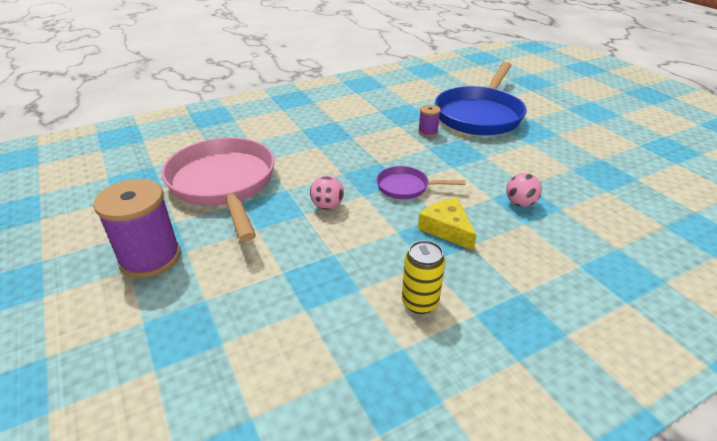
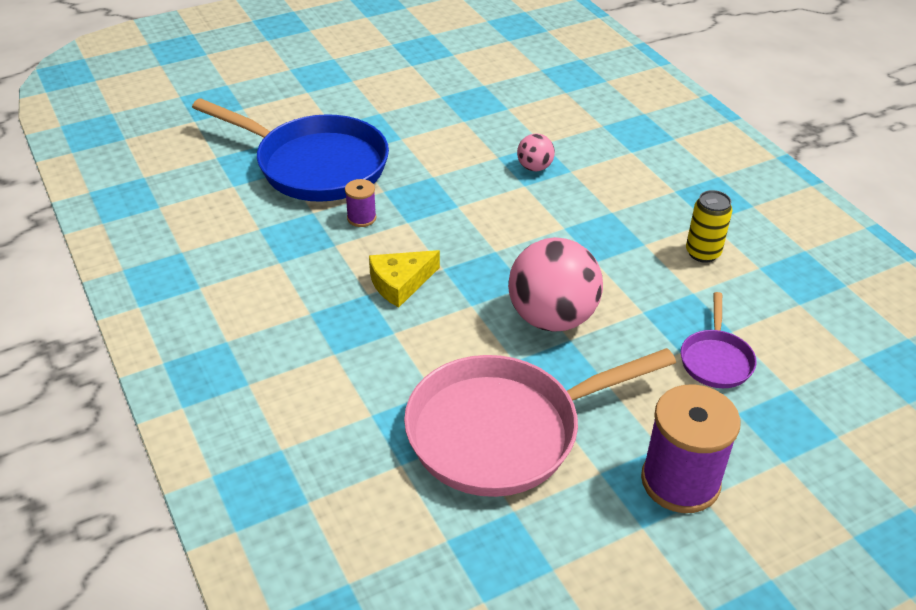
camera: 90 degrees left, 5 degrees up
(327, 206) = (551, 318): pink ball -> pink ball, size x2.09
(406, 187) = (505, 248): purple pan -> purple pan (715, 360)
(446, 229) = (586, 224): yellow cheese -> yellow cheese (400, 283)

